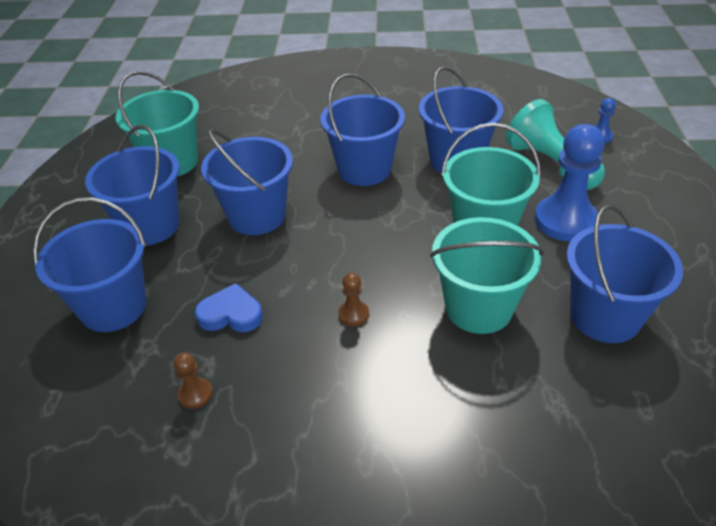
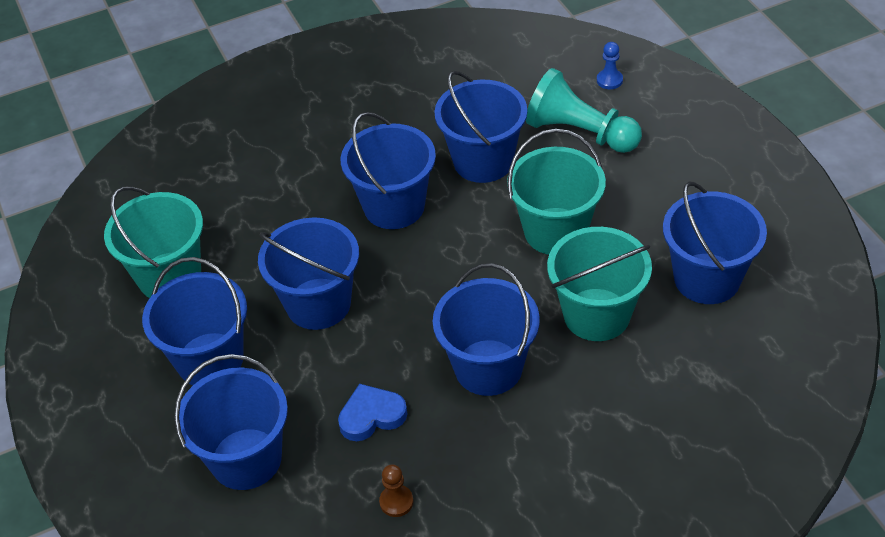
camera: 25 degrees left, 5 degrees up
(353, 314) = (488, 367): brown pawn -> blue bucket
(565, 220) = (625, 193): blue pawn -> none

